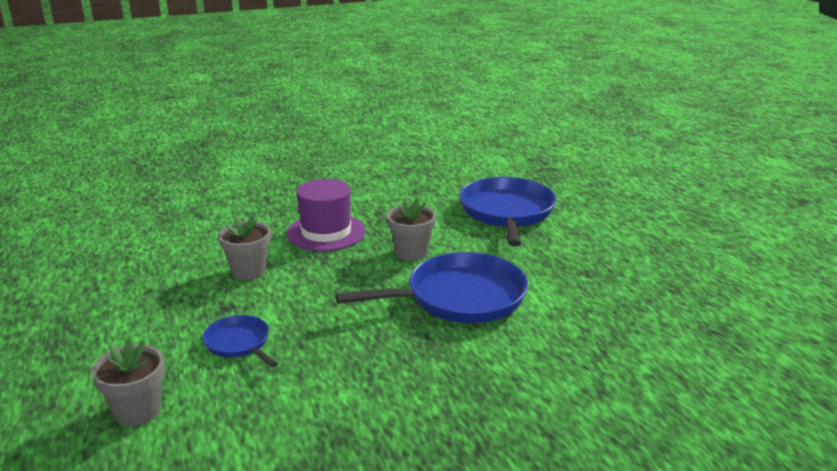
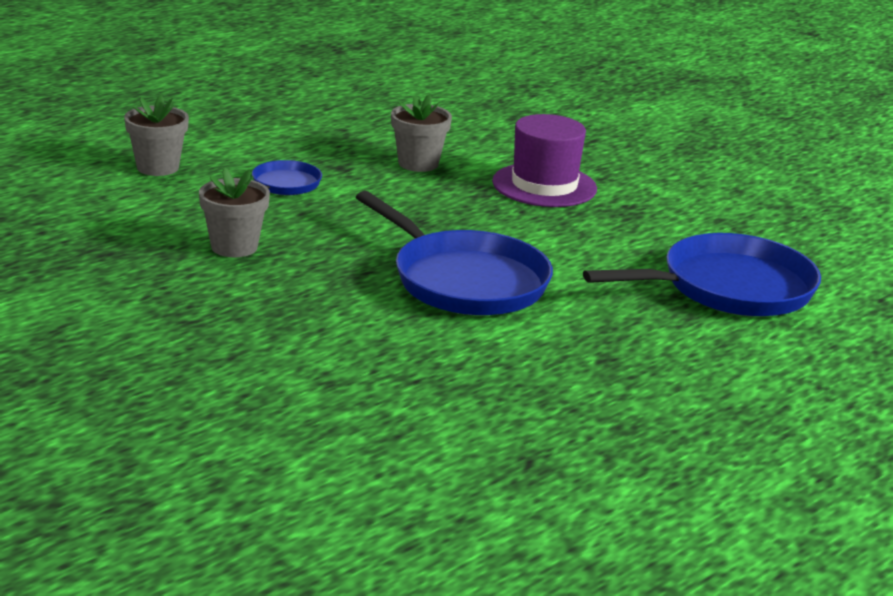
camera: 65 degrees right, 0 degrees up
(411, 252) = (545, 239): grey flower pot -> grey flower pot (234, 247)

